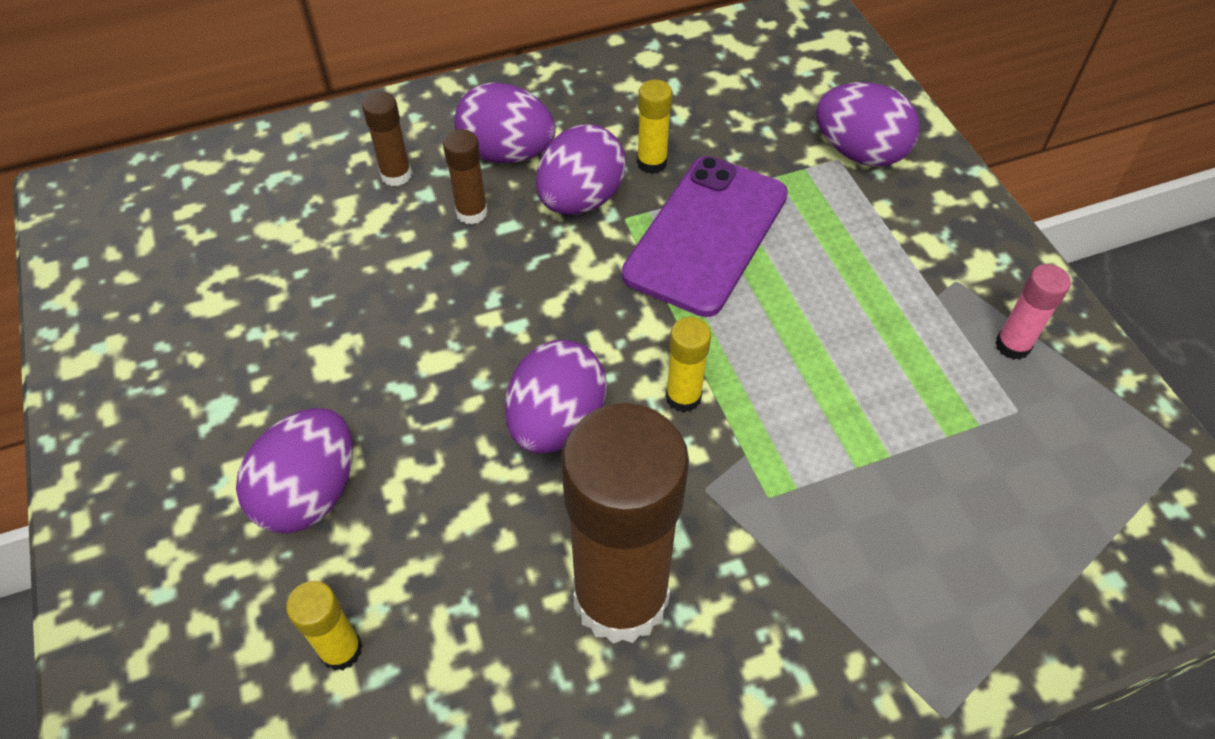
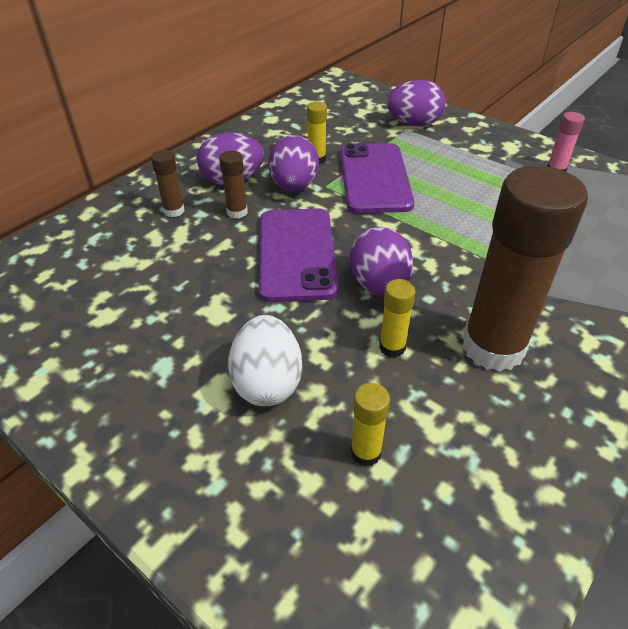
camera: 30 degrees left, 10 degrees down
(310, 493) = (267, 382): purple egg -> white egg
(492, 318) = (296, 254): none -> purple phone
(683, 397) = (433, 248): yellow glue stick -> yellow glue stick (392, 347)

